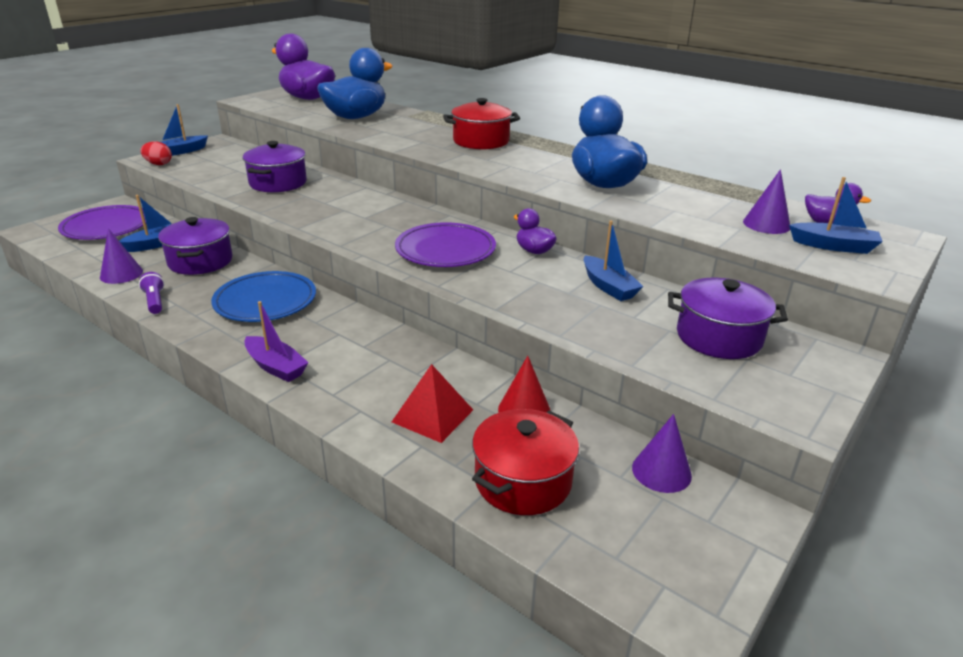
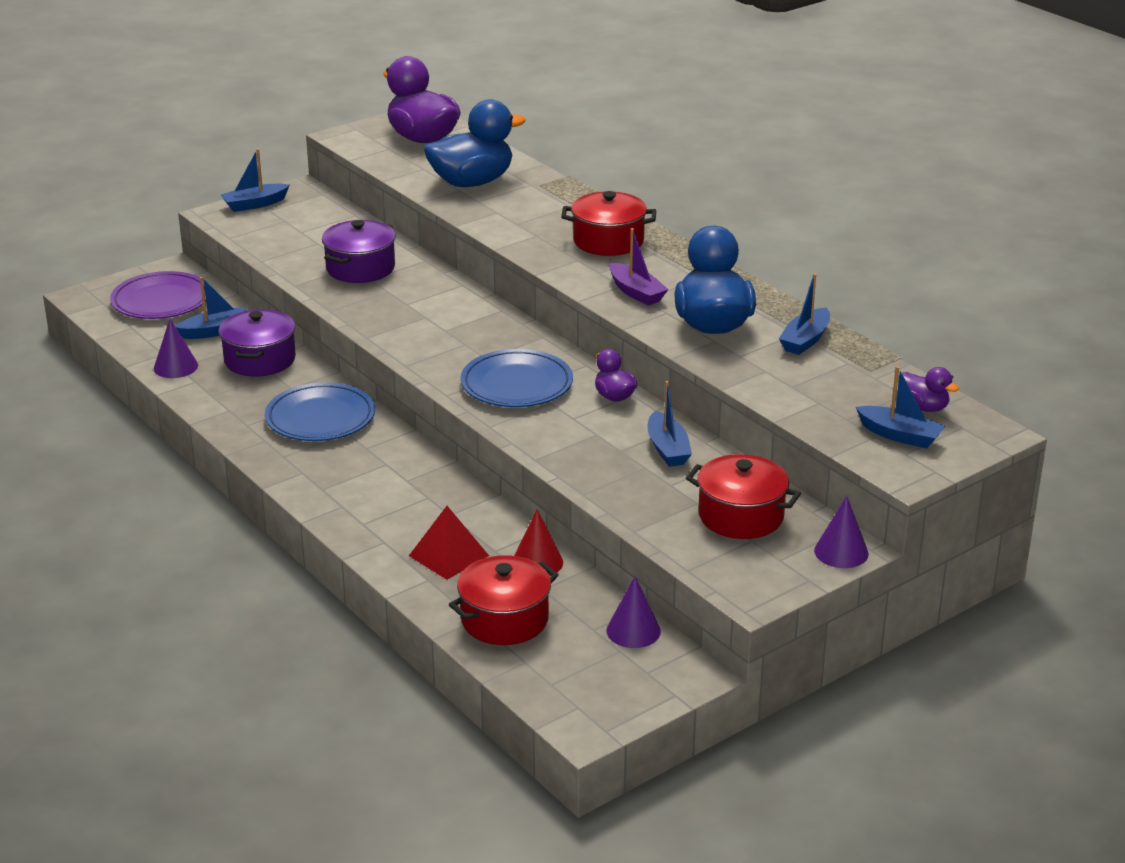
camera: 15 degrees right, 0 degrees up
(155, 301) = (208, 404): purple flashlight -> none
(158, 164) = (227, 224): red egg -> none
(276, 367) = (316, 490): purple boat -> purple boat (636, 292)
(445, 250) = (516, 384): purple plate -> blue plate
(684, 188) = (805, 340): none -> blue boat
(718, 337) = (741, 516): purple pot -> red pot
(766, 224) = (853, 400): purple cone -> purple cone (841, 552)

